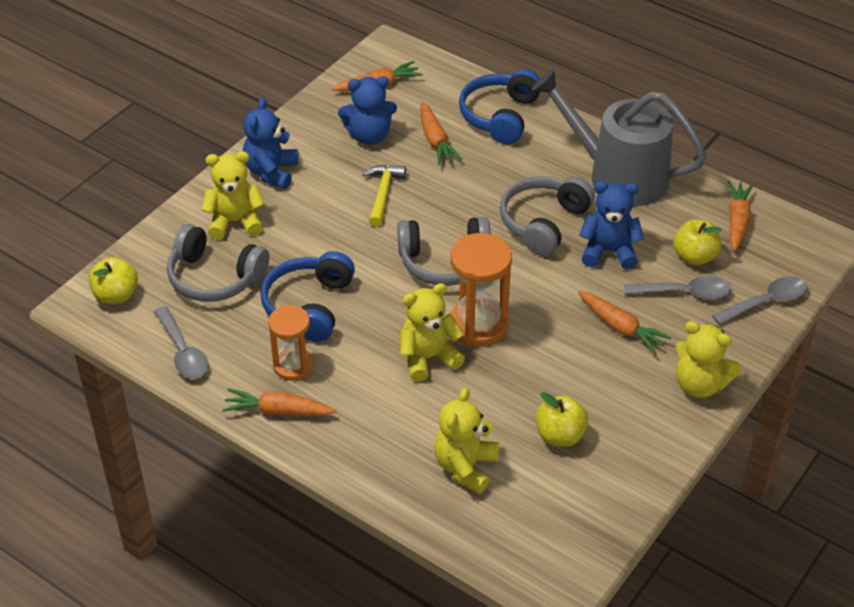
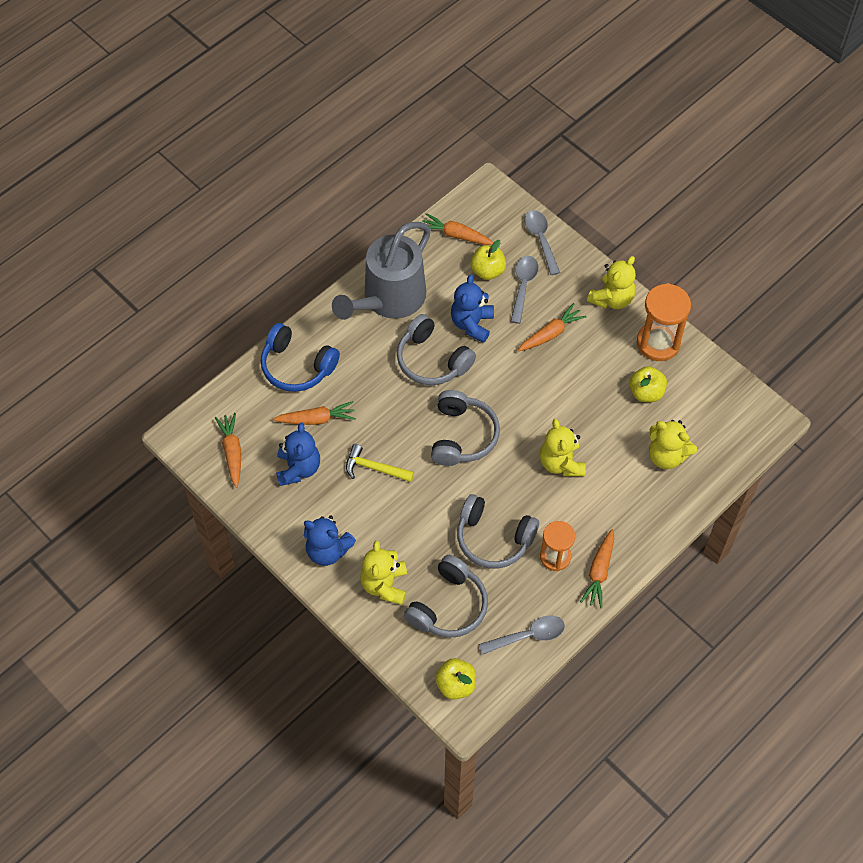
camera: 80 degrees left, 15 degrees up
(309, 306) = (493, 538): blue headphones -> grey headphones
(478, 325) = (533, 424): orange hourglass -> orange hourglass (658, 343)

